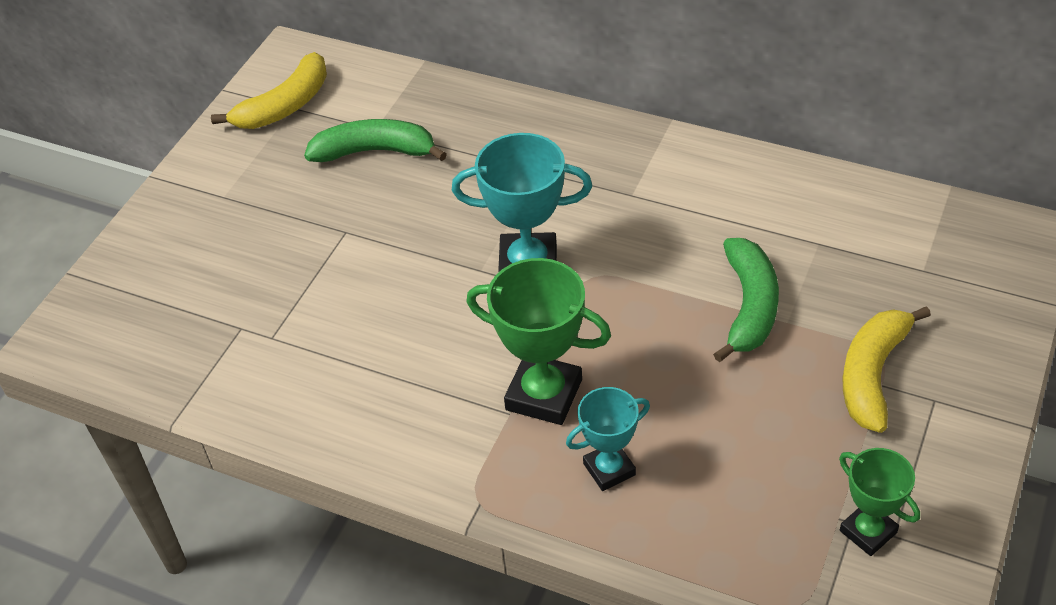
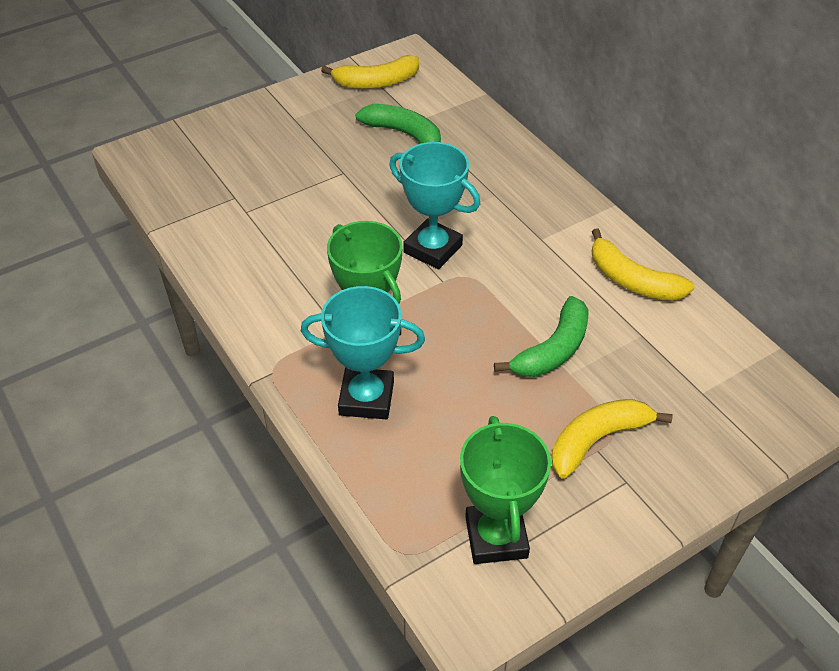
camera: 30 degrees right, 0 degrees up
(609, 469) = (366, 398): turquoise trophy -> turquoise trophy, size x1.63
(760, 191) = (632, 280): none -> yellow banana
(868, 532) = (496, 537): green trophy -> green trophy, size x1.63

